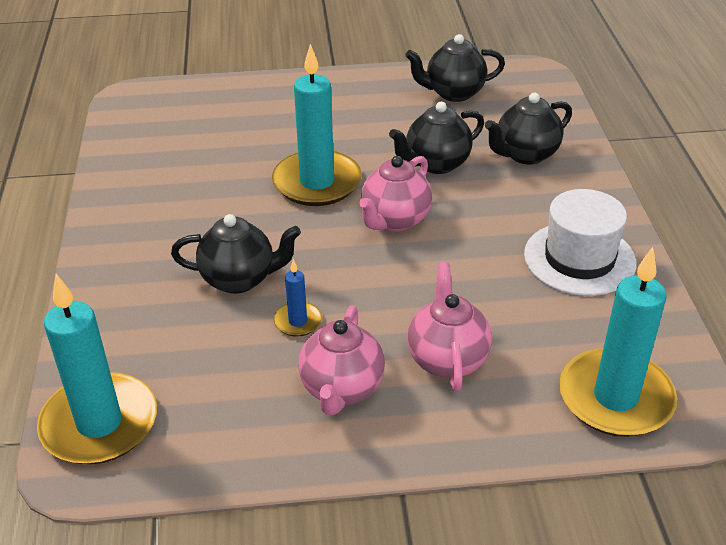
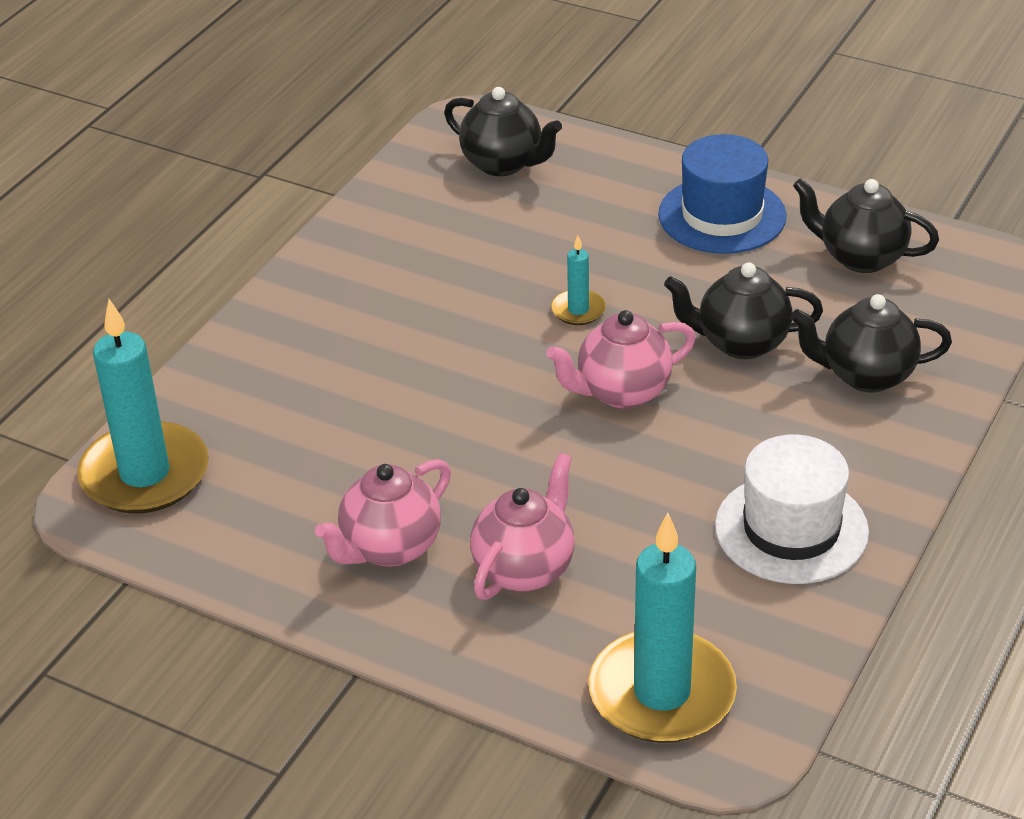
camera: 35 degrees right, 0 degrees up
(240, 279) = (394, 388): black teapot -> black teapot (503, 164)
(298, 321) = (411, 459): blue candle -> none
(317, 182) = (578, 310): turquoise candle -> turquoise candle, size x0.46
(350, 98) = (722, 215): none -> blue hat

